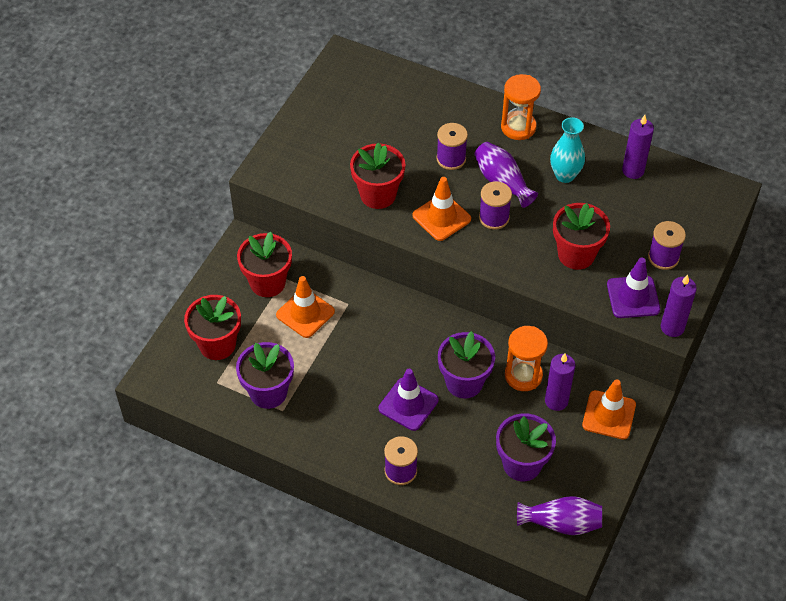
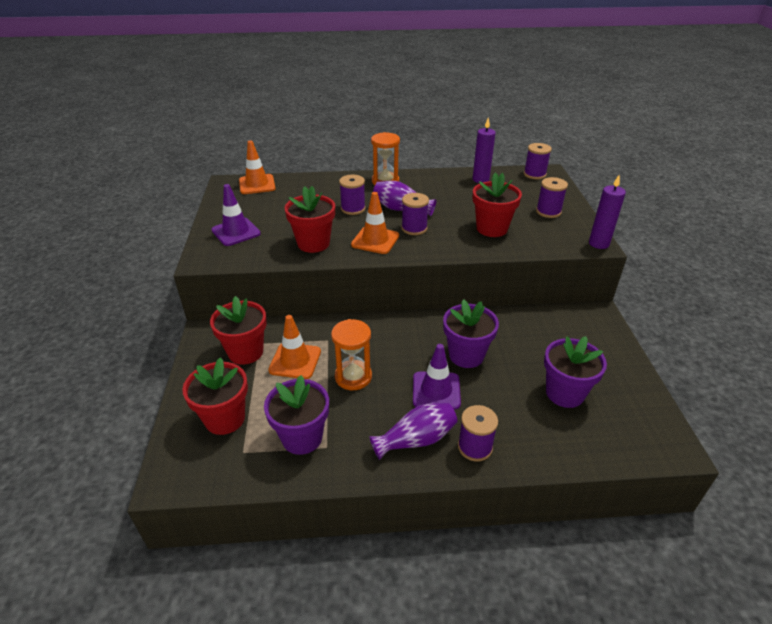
camera: 30 degrees left, 15 degrees down
(523, 375) = (505, 332): orange hourglass -> orange hourglass (353, 377)
(556, 401) = (544, 338): purple candle -> none
(561, 523) = (638, 423): purple vase -> purple vase (416, 440)
(565, 175) = (440, 194): turquoise vase -> none
(609, 415) = (588, 331): orange traffic cone -> orange traffic cone (257, 184)
(633, 297) = (554, 237): purple traffic cone -> purple traffic cone (236, 232)
(708, 189) = (534, 174): none -> purple spool

